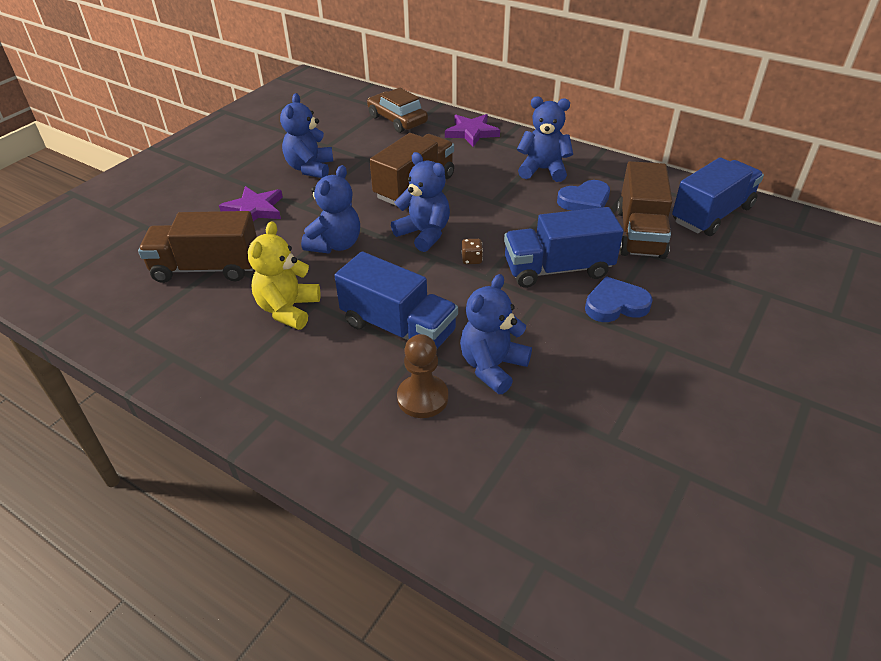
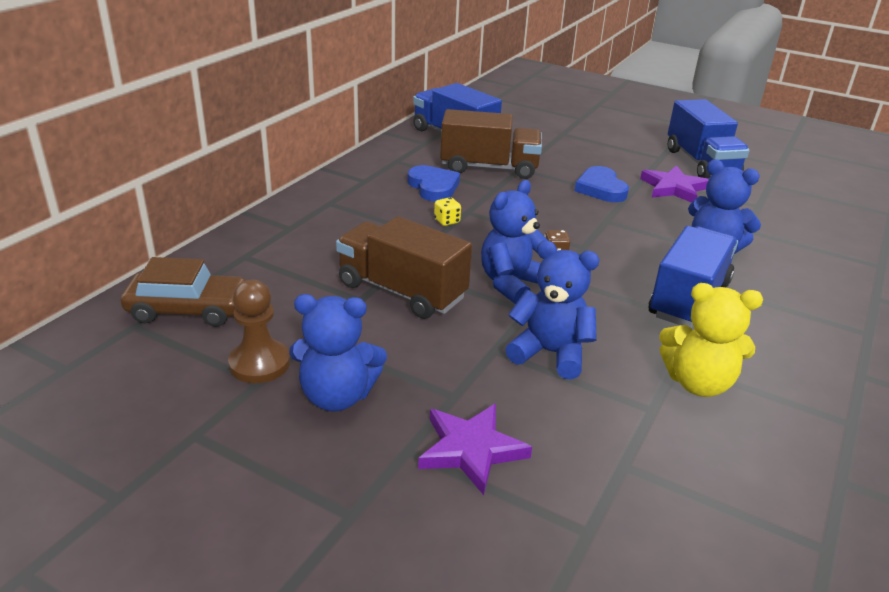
camera: 95 degrees left, 10 degrees down
(207, 268) = (644, 482): brown truck -> none
(397, 120) = (188, 309): brown car -> brown car turned 135 degrees counterclockwise
(422, 398) = (775, 284): brown pawn -> brown pawn (259, 363)
(471, 132) = (256, 246): purple star -> purple star (673, 188)
(521, 207) = (447, 221): none -> yellow dice
(543, 170) = (366, 204): blue teddy bear -> none
(557, 269) = (557, 209): blue truck -> blue truck (701, 163)

